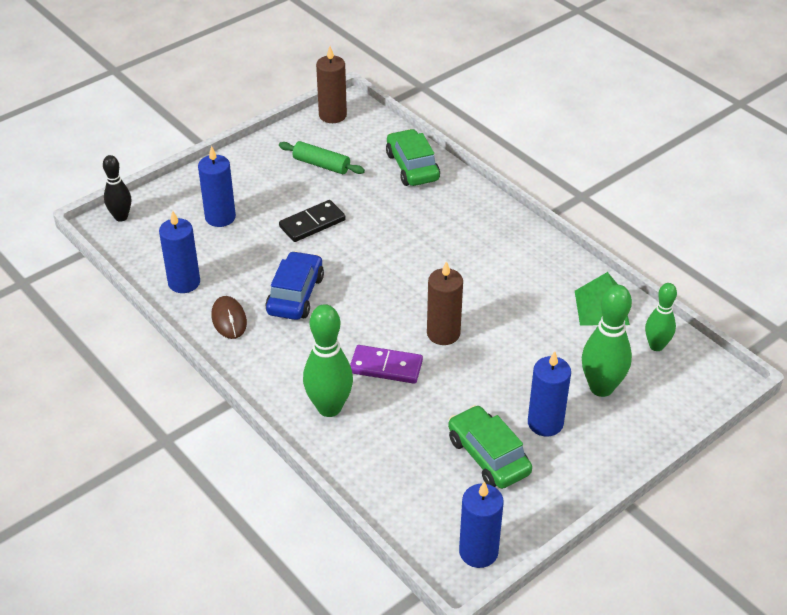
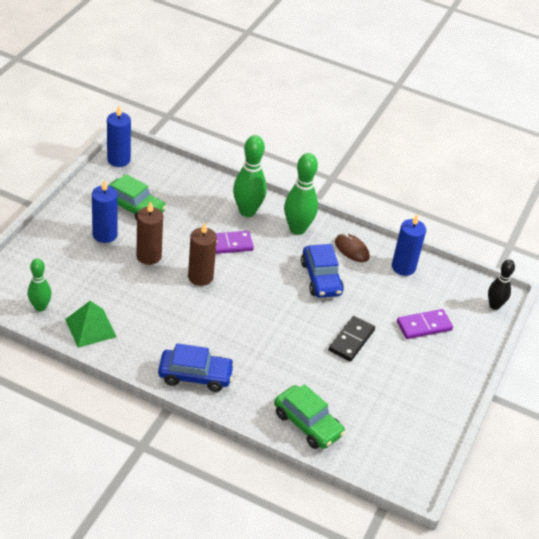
camera: 150 degrees right, 0 degrees up
(220, 217) = (424, 326): blue candle -> purple domino
(321, 165) = (386, 402): green rolling pin -> none
(332, 115) = (418, 465): brown candle -> brown candle (149, 256)
(502, 232) = (195, 376): none -> blue car
(601, 388) = (73, 266): green bowling pin -> green bowling pin (297, 229)

